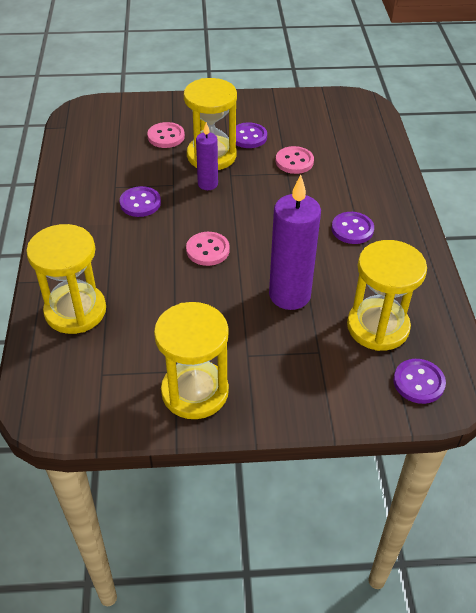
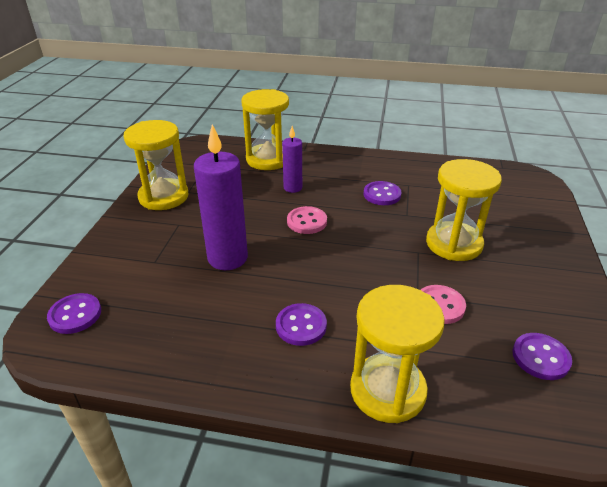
camera: 105 degrees right, 10 degrees down
(166, 136) = (489, 219): pink button -> none
(207, 184) = (404, 234): purple candle -> purple candle (292, 188)
(248, 137) = (492, 277): purple button -> purple button (540, 357)
(377, 327) = (154, 306): yellow hourglass -> yellow hourglass (387, 390)

